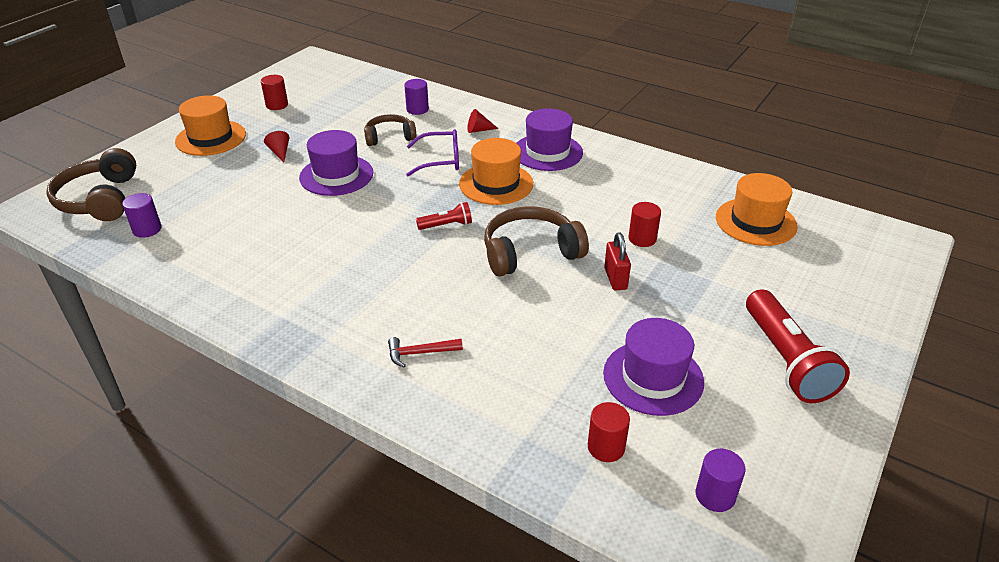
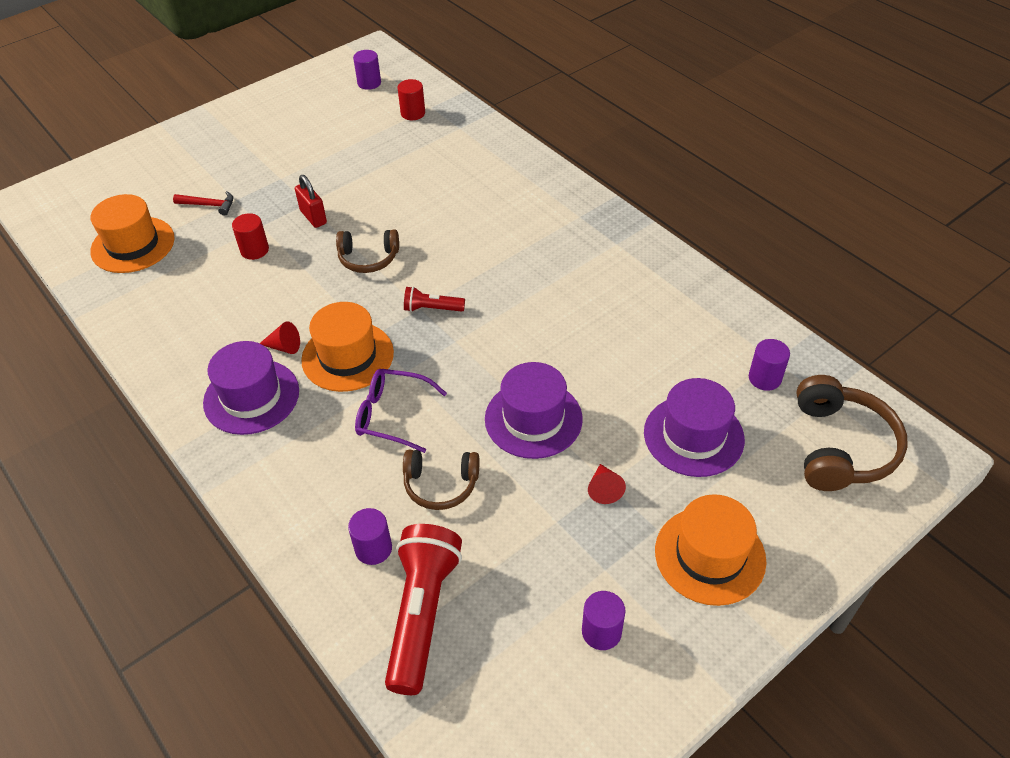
camera: 160 degrees left, 10 degrees up
(277, 105) = (601, 632): red cylinder -> purple cylinder
(420, 353) = (508, 190): red hammer -> red hammer (209, 205)
(478, 130) = (310, 468): red cone -> red cone (284, 347)
(530, 252) = (368, 258): brown headphones -> brown headphones, size x0.63
(615, 278) = (313, 217): red padlock -> red padlock turned 45 degrees counterclockwise
(653, 377) = (350, 142): purple hat -> purple hat (693, 436)
(786, 360) = (249, 135): red flashlight -> red flashlight (422, 613)

